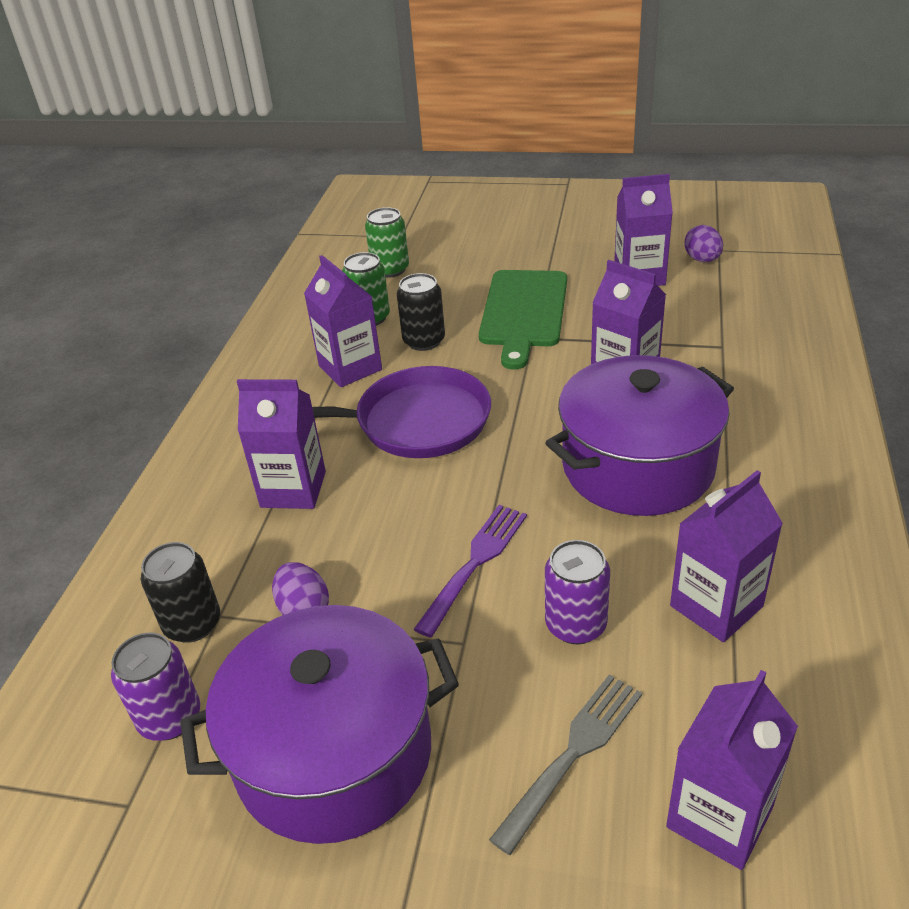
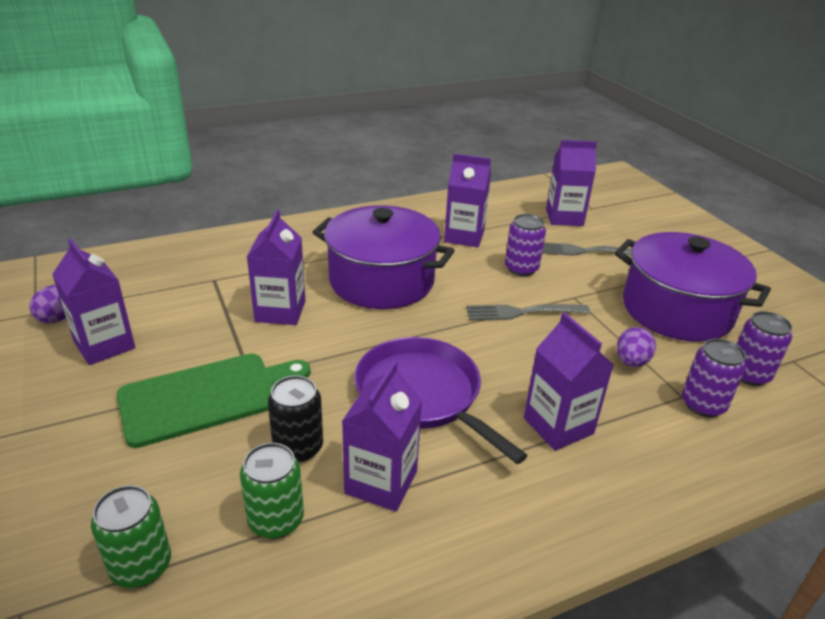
camera: 130 degrees left, 5 degrees down
(192, 624) = (703, 404): black can -> purple can
(474, 564) = (523, 312): purple fork -> grey fork

